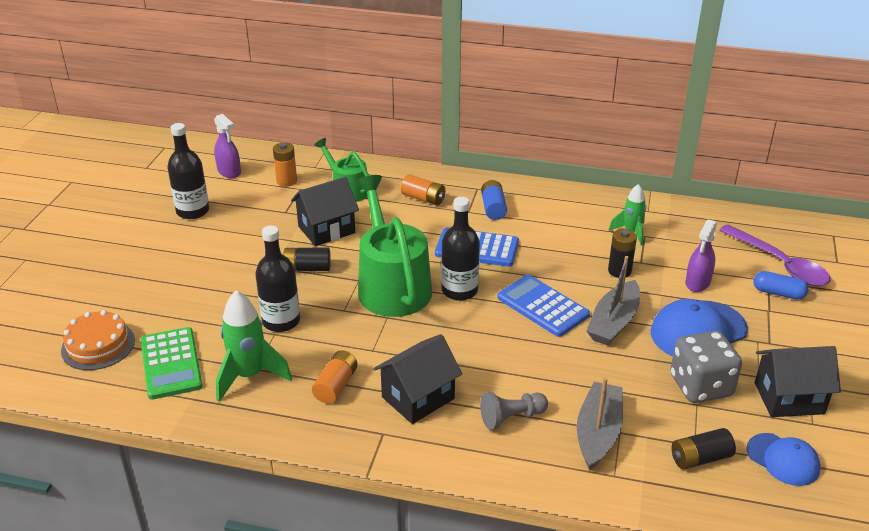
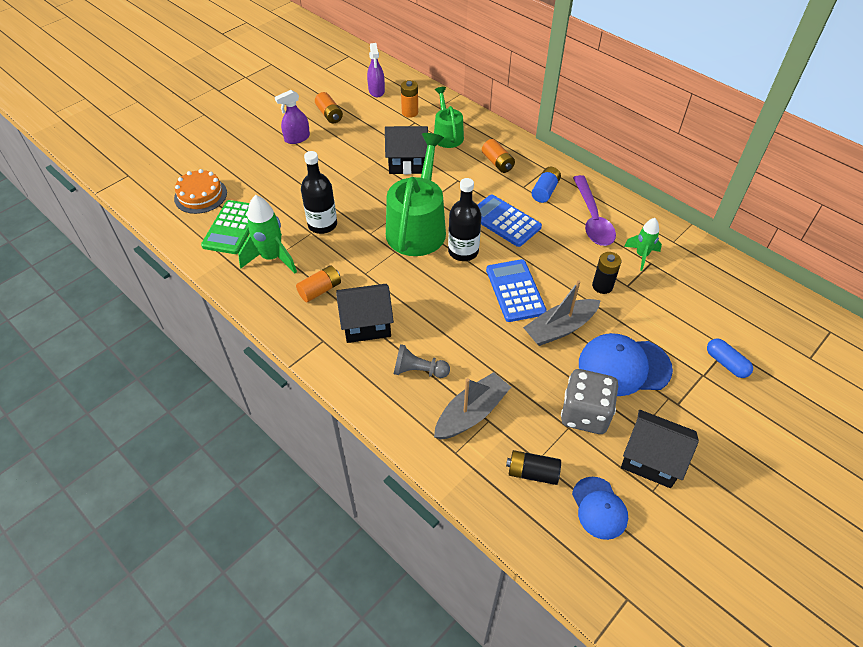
camera: 30 degrees right, 15 degrees up
(192, 211) = (329, 115): black bottle -> orange battery
(307, 268) = (370, 190): black battery -> none
(697, 282) = (661, 323): purple spray bottle -> purple spray bottle (297, 138)
(780, 264) = (752, 338): purple spoon -> purple spoon (592, 219)

